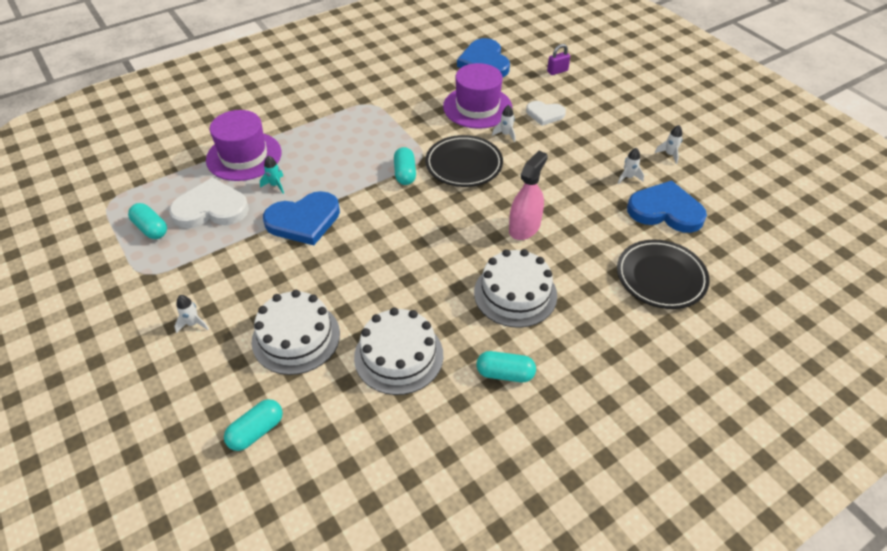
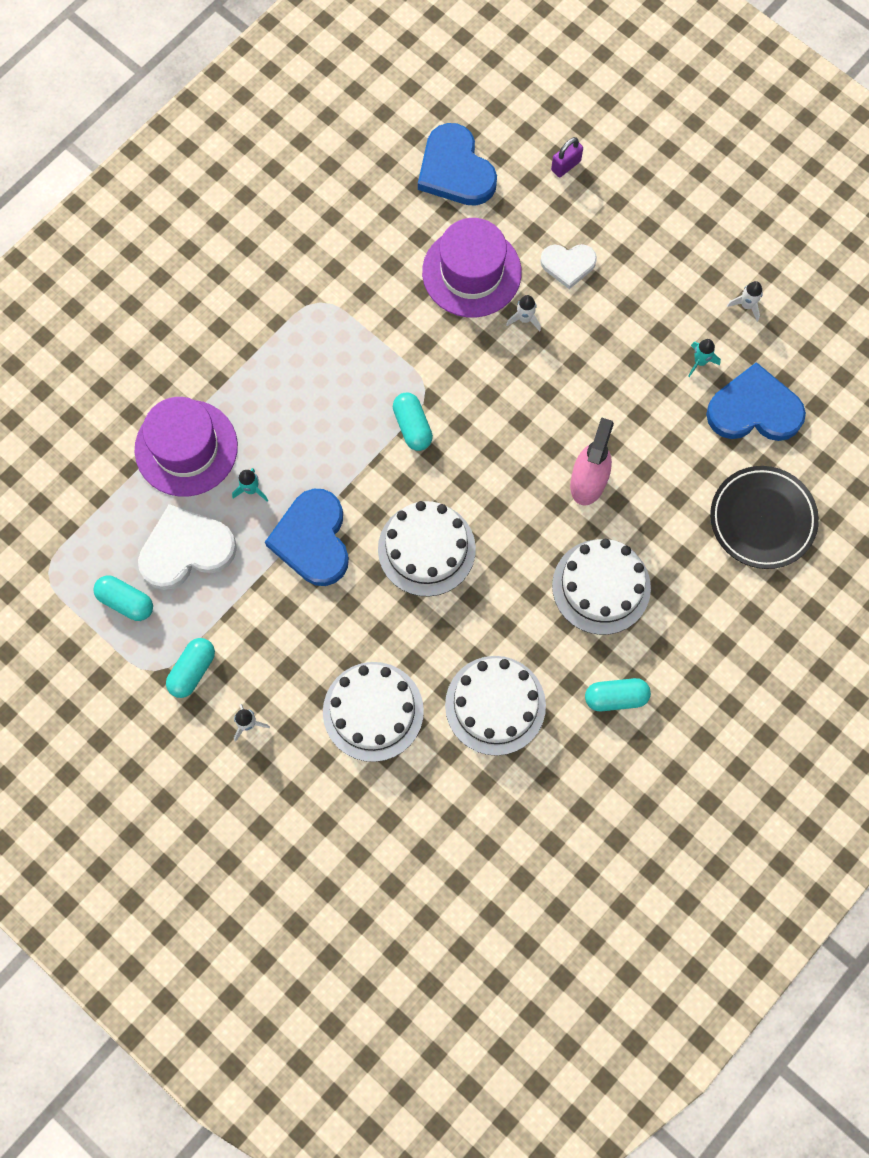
camera: 15 degrees left, 25 degrees up
(256, 431) = (379, 834): turquoise capsule -> turquoise capsule (192, 670)
(304, 220) = (312, 539): blue heart -> blue heart turned 120 degrees clockwise
(385, 242) = (426, 549): none -> white cake
(464, 165) = (484, 391): black plate -> none
(628, 177) = (700, 362): white rocket -> turquoise rocket

